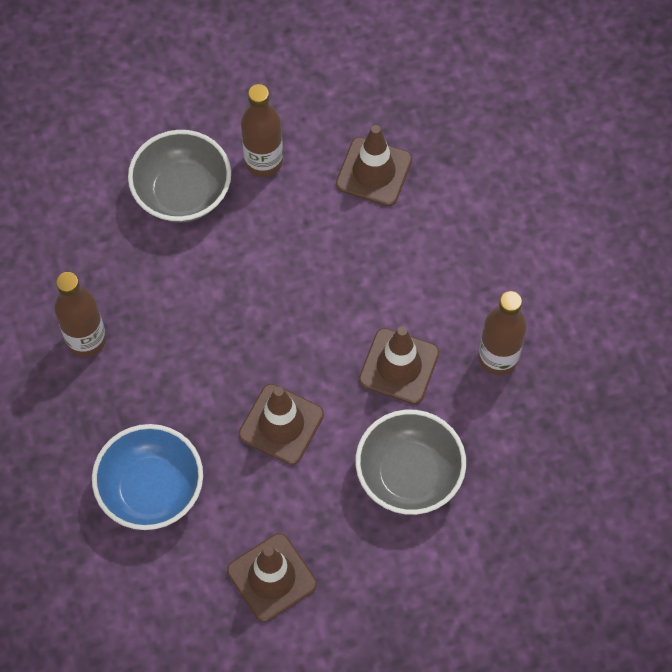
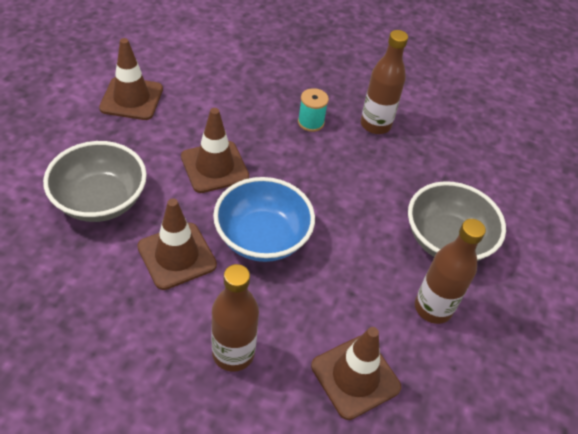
camera: 125 degrees right, 15 degrees down
(140, 395) = (311, 122): none -> turquoise spool
(151, 489) = (246, 90): blue bowl -> blue bowl (262, 237)
(498, 358) = (107, 322): brown bottle -> brown bottle (233, 353)

